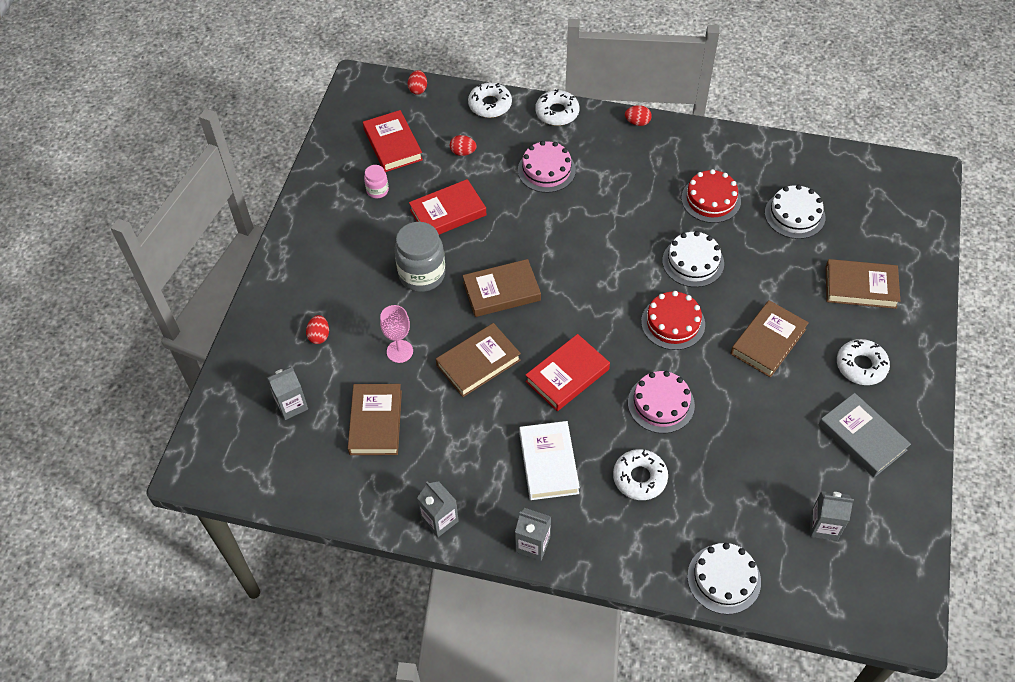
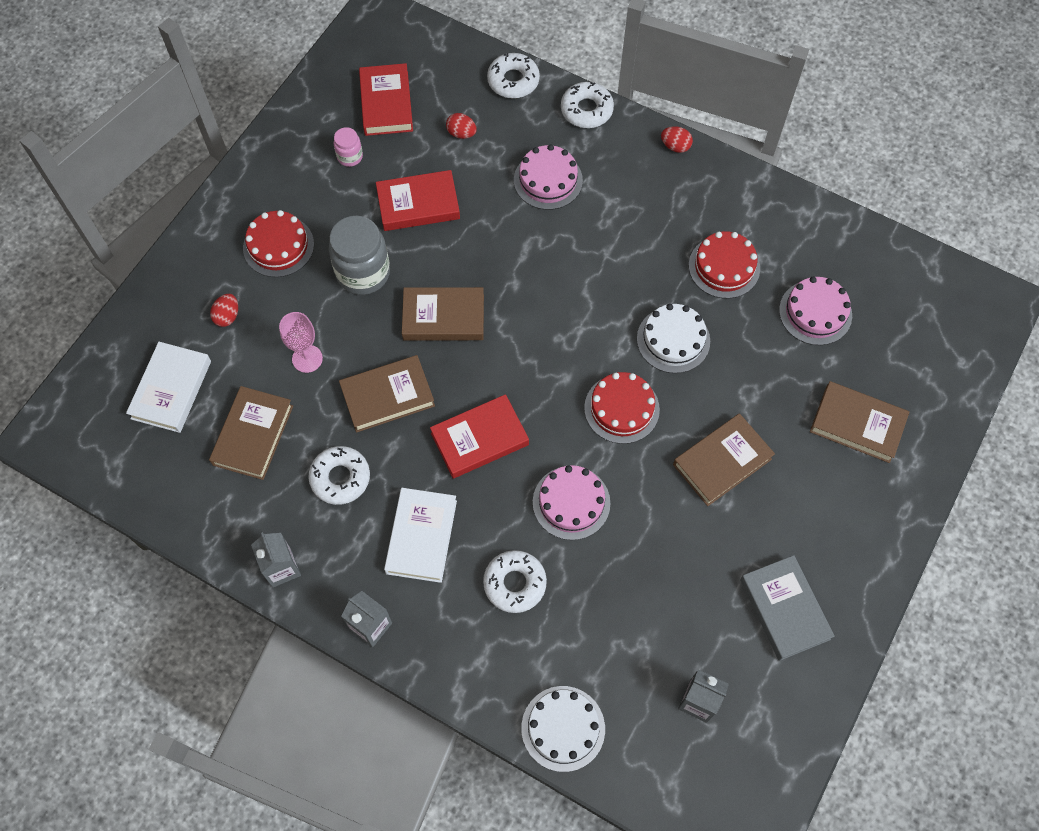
camera: 15 degrees right, 10 degrees up
(291, 405) = (171, 390): grey carton -> white book
(343, 272) = (278, 246): none -> red cake
(418, 89) = (438, 40): red egg -> none
(794, 215) = (815, 312): white cake -> pink cake
(861, 366) = (818, 522): white donut -> white donut (340, 478)

